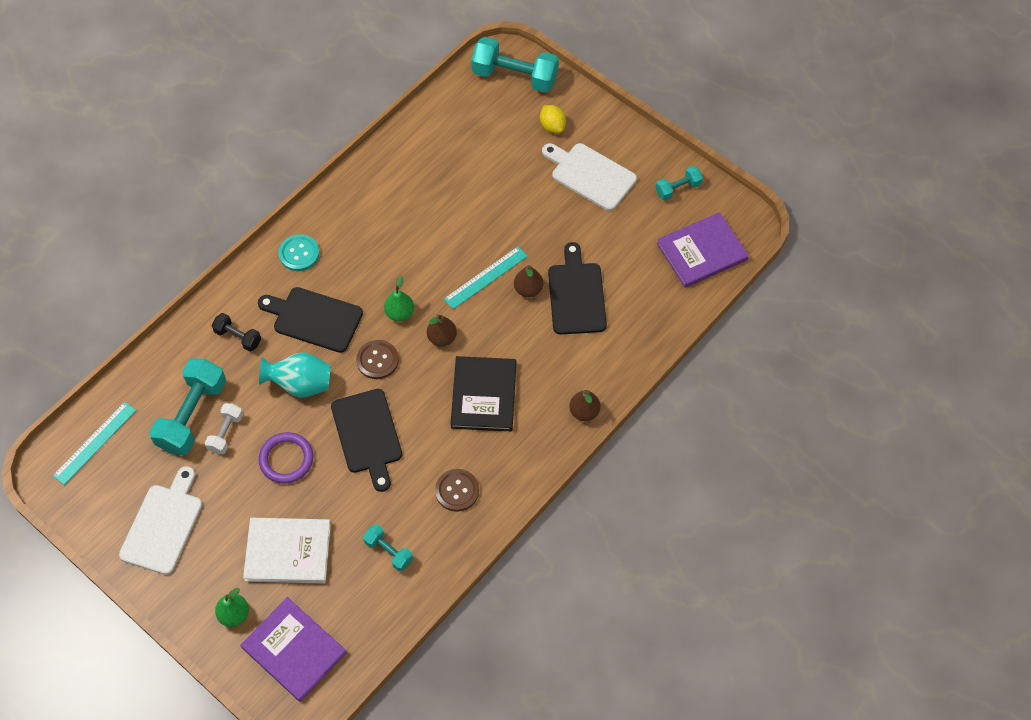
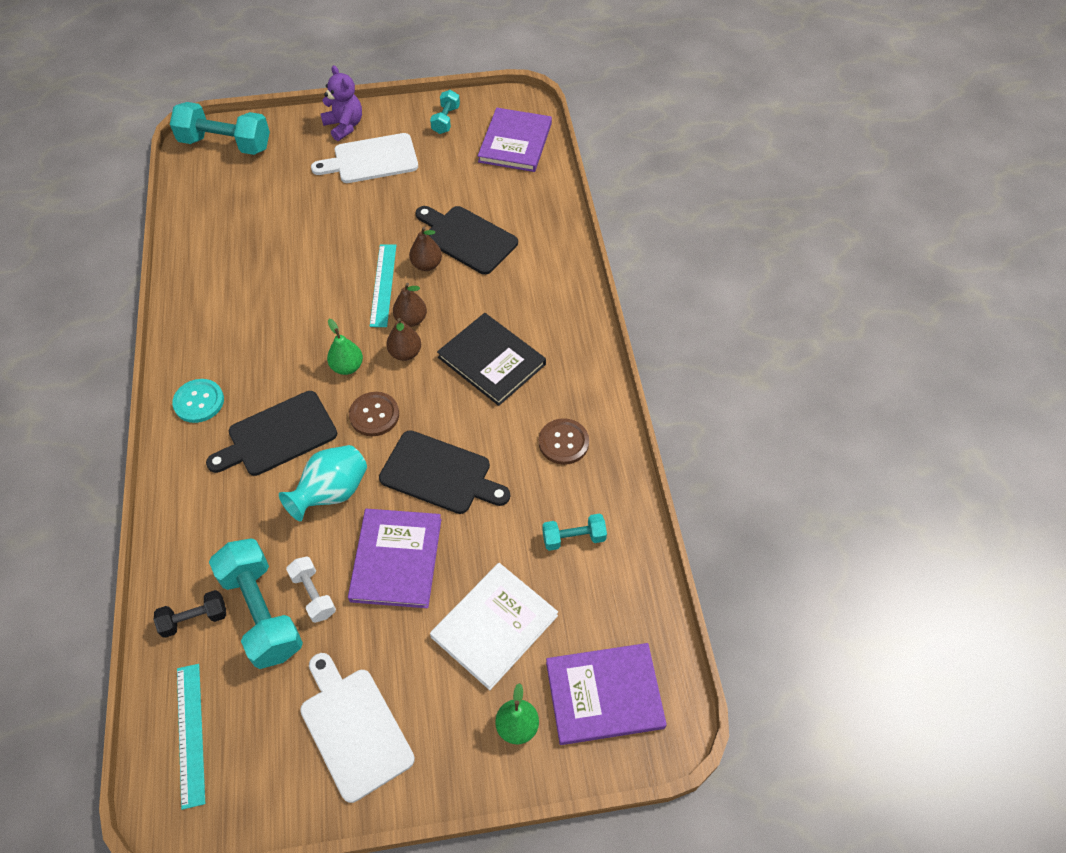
camera: 50 degrees left, 5 degrees down
(238, 337) = (224, 512): black dumbbell -> black dumbbell (194, 619)
(286, 459) = (396, 559): purple ring -> purple book
(515, 76) = (225, 144): turquoise dumbbell -> turquoise dumbbell turned 45 degrees clockwise
(552, 126) = (299, 152): yellow lemon -> none
(584, 411) = (577, 304): brown pear -> brown pear (411, 319)
(605, 131) = (344, 126): none -> purple teddy bear

